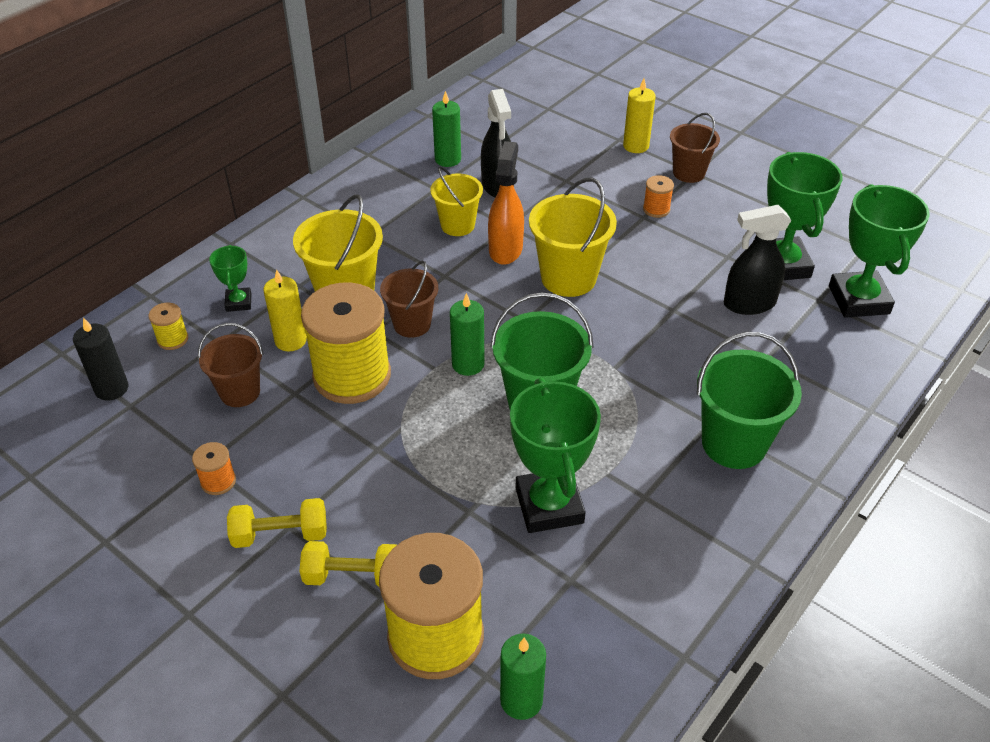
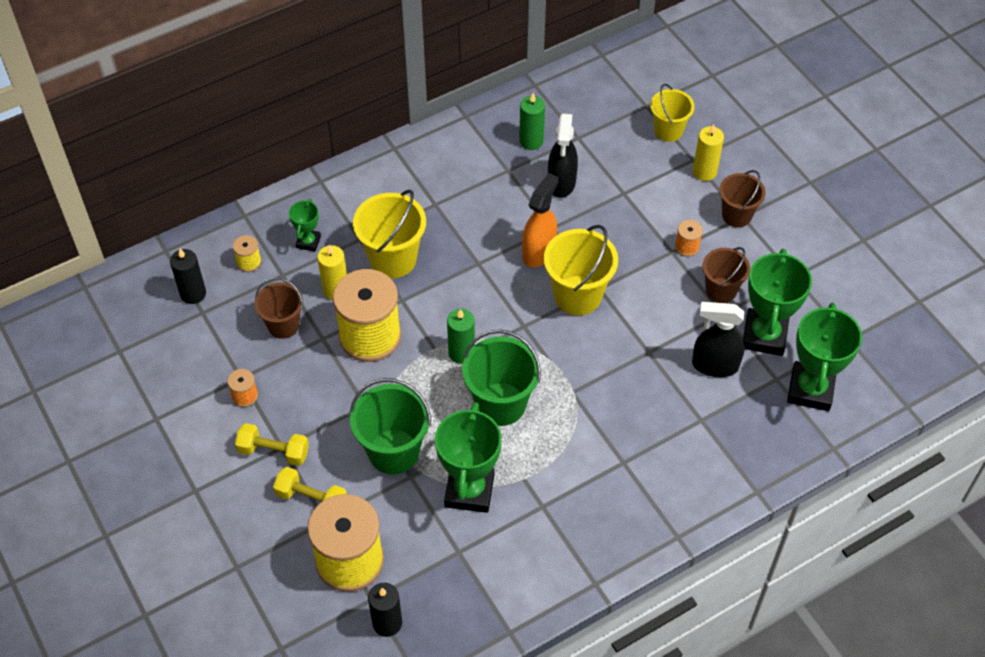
camera: 20 degrees right, 10 degrees up
(412, 324) = (433, 302): brown bucket -> brown bucket (721, 290)
(457, 225) = (510, 215): yellow bucket -> yellow bucket (668, 130)
(521, 700) = (387, 623): green candle -> black candle
(734, 443) = (632, 485): green bucket -> green bucket (393, 451)

